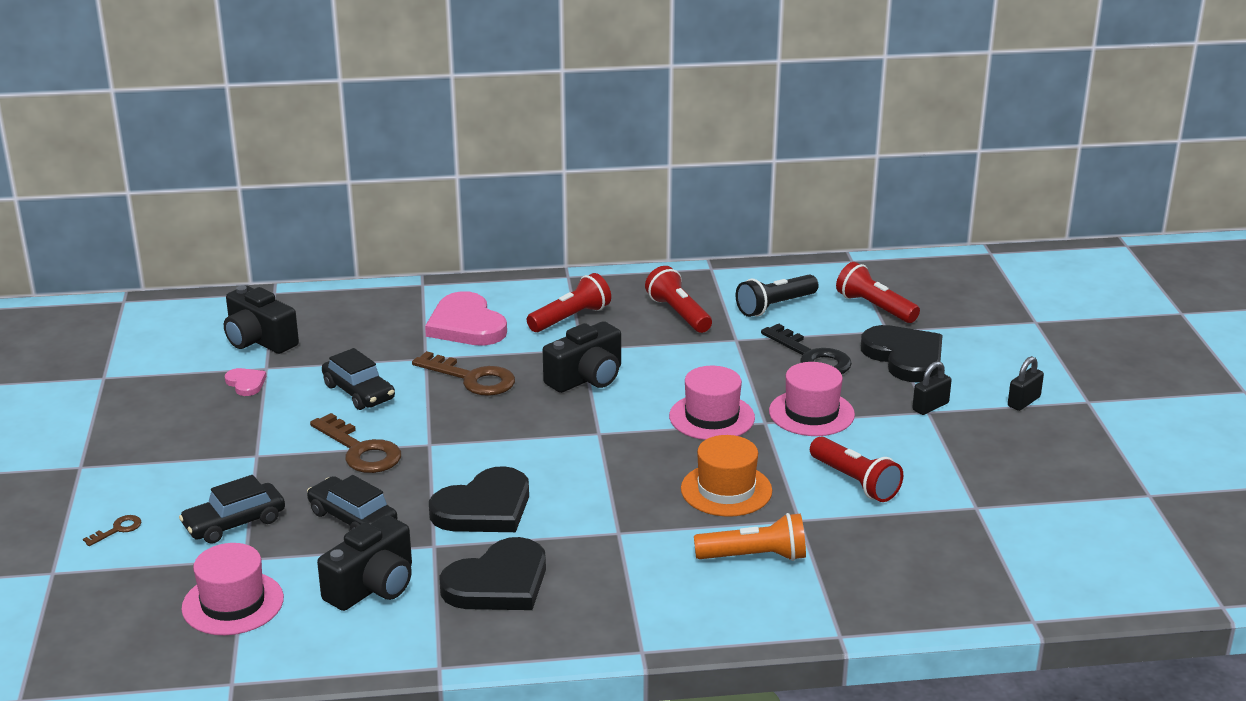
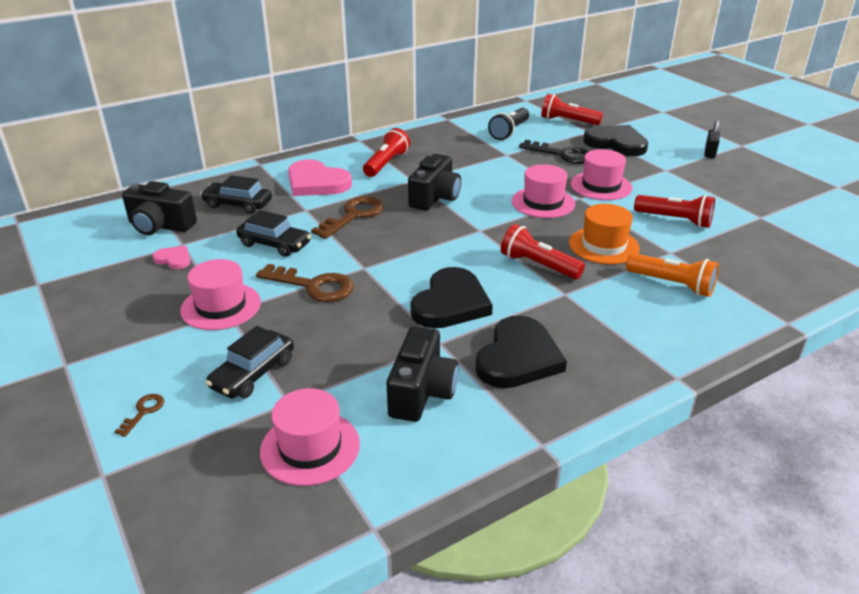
camera: 25 degrees left, 5 degrees up
(254, 448) = (221, 306): none -> pink hat
(353, 518) = (354, 340): black car -> black car (238, 204)
(472, 378) = (354, 215): brown key -> brown key turned 60 degrees counterclockwise
(678, 313) = (454, 147): red flashlight -> red flashlight (538, 265)
(755, 557) = (672, 284): orange flashlight -> orange flashlight turned 60 degrees clockwise
(930, 406) = (663, 167): black padlock -> none

